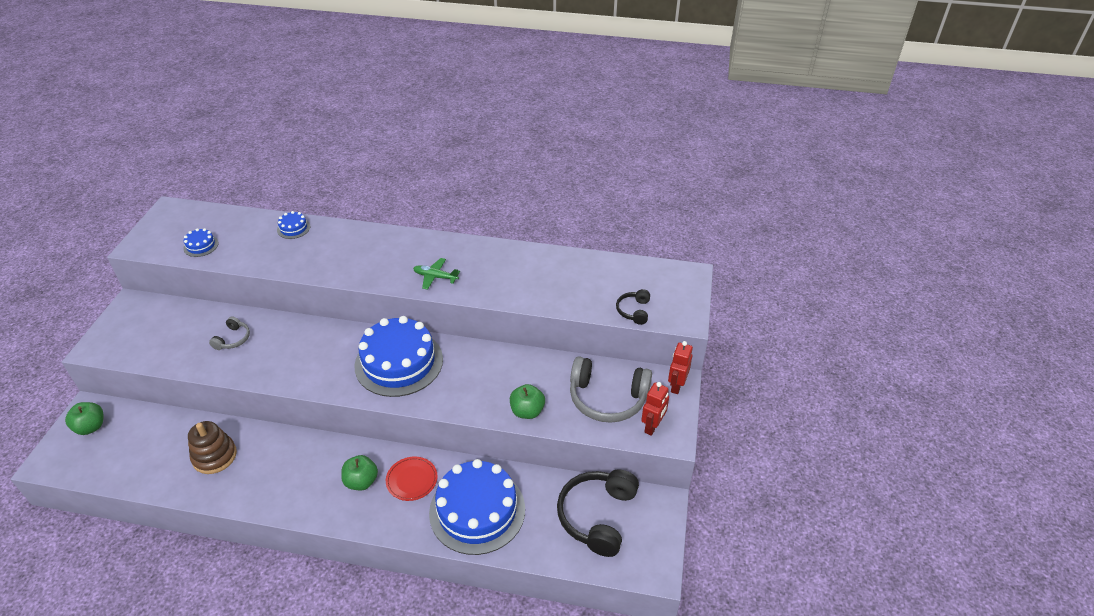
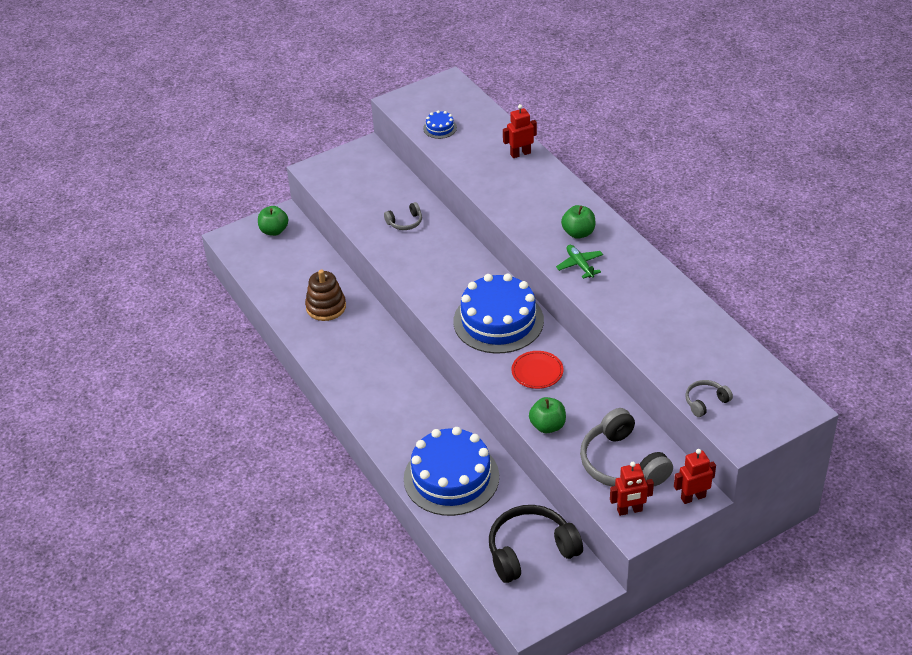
camera: 50 degrees right, 0 degrees up
(293, 228) = (520, 154): blue cake -> red robot
(361, 481) = (398, 396): green apple -> green apple (578, 233)
(412, 480) = (431, 421): red plate -> red plate (537, 372)
(634, 311) = (705, 402): black headphones -> grey headphones

